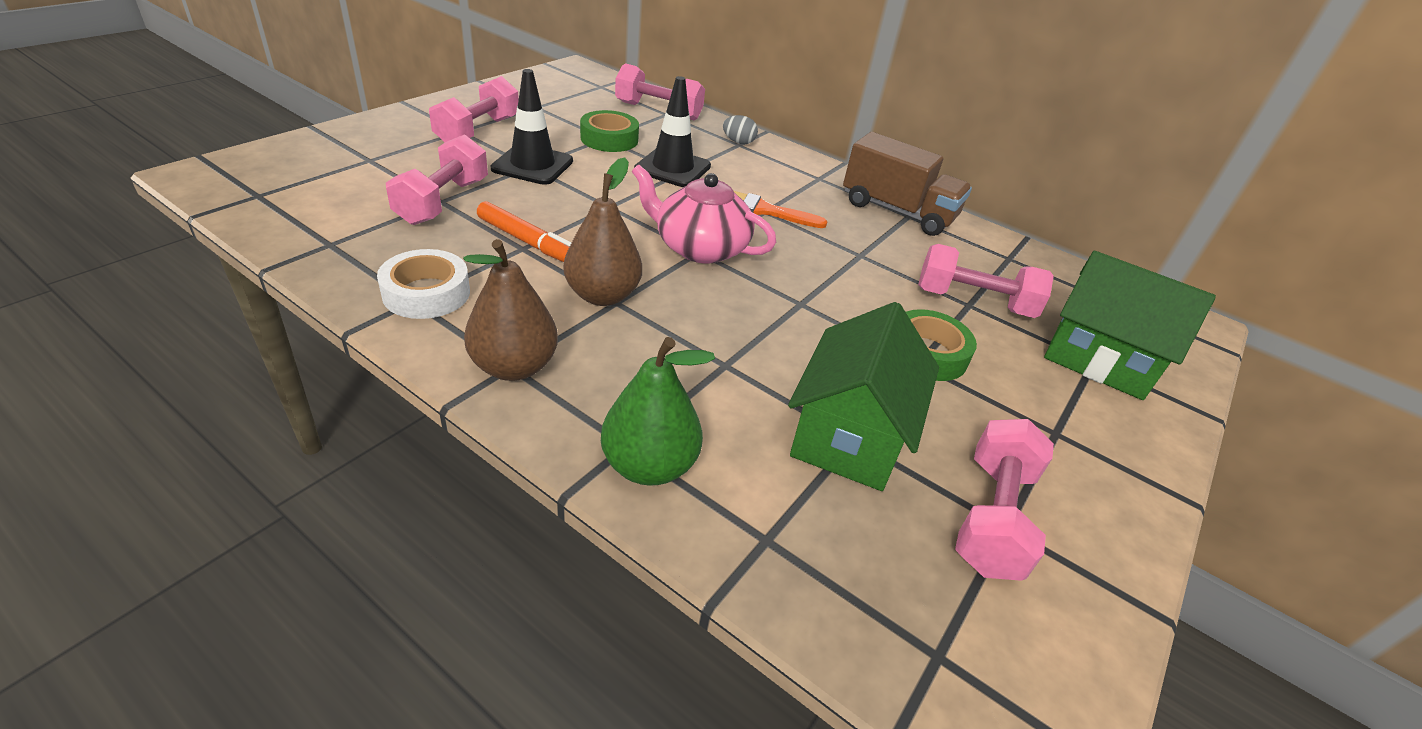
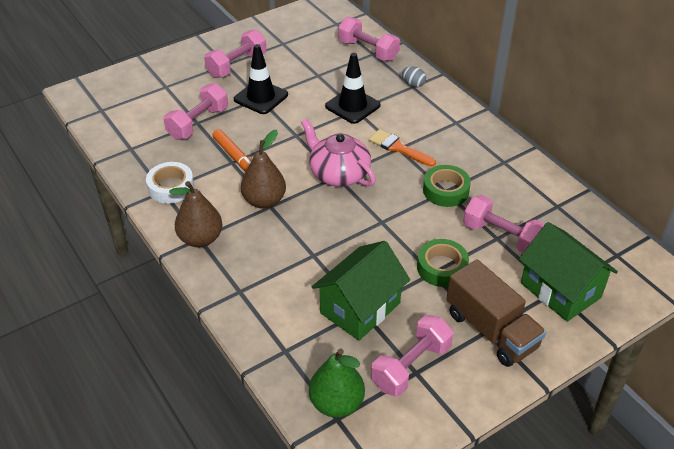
camera: 25 degrees right, 5 degrees up
(609, 139) = (320, 76): green tape -> green tape (445, 190)
(649, 466) = (246, 304): green pear -> green pear (337, 403)
(897, 211) = (498, 157): brown truck -> brown truck (491, 330)

